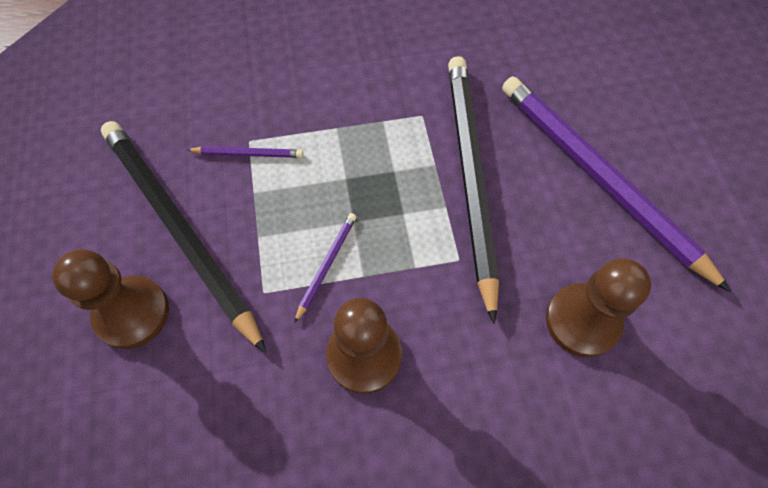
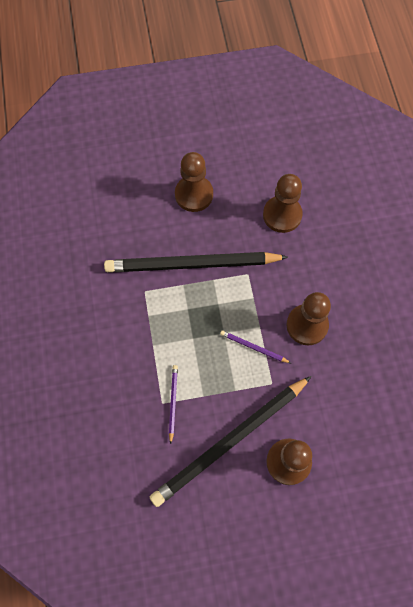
camera: 90 degrees left, 5 degrees up
(599, 178) = (194, 194): purple pencil -> brown pawn

